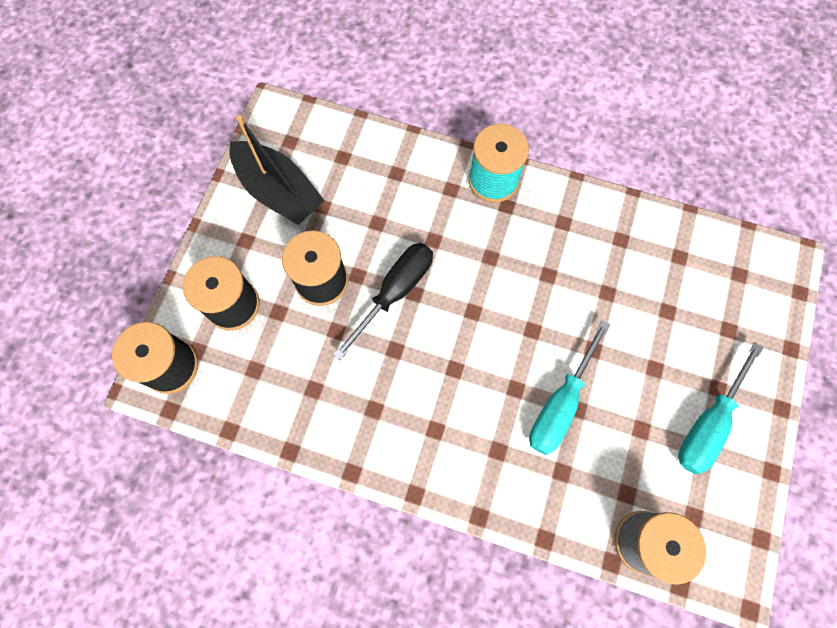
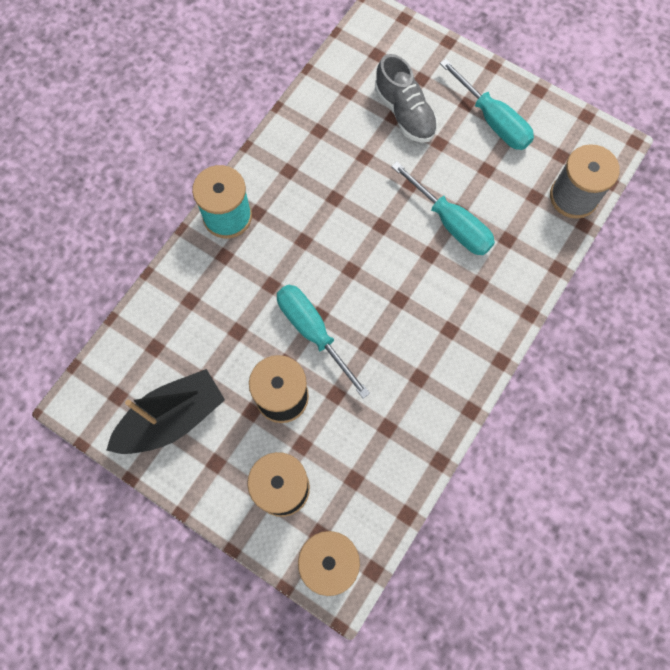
camera: 75 degrees left, 0 degrees up
(394, 292) = (313, 332): black screwdriver -> turquoise screwdriver
(678, 322) = (404, 112): none -> grey shoe

